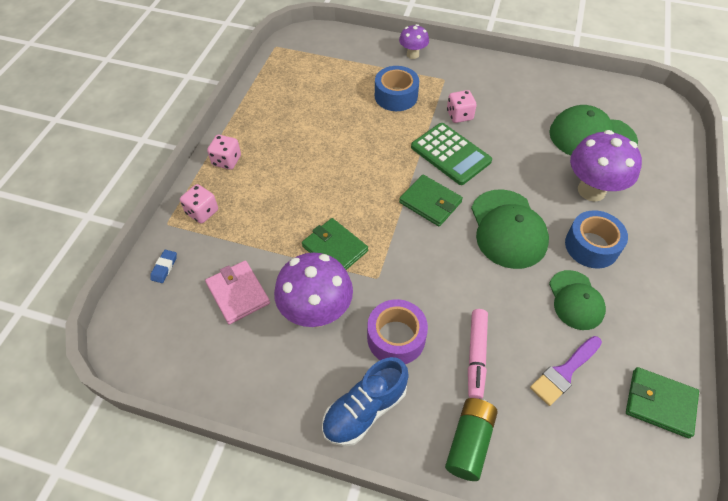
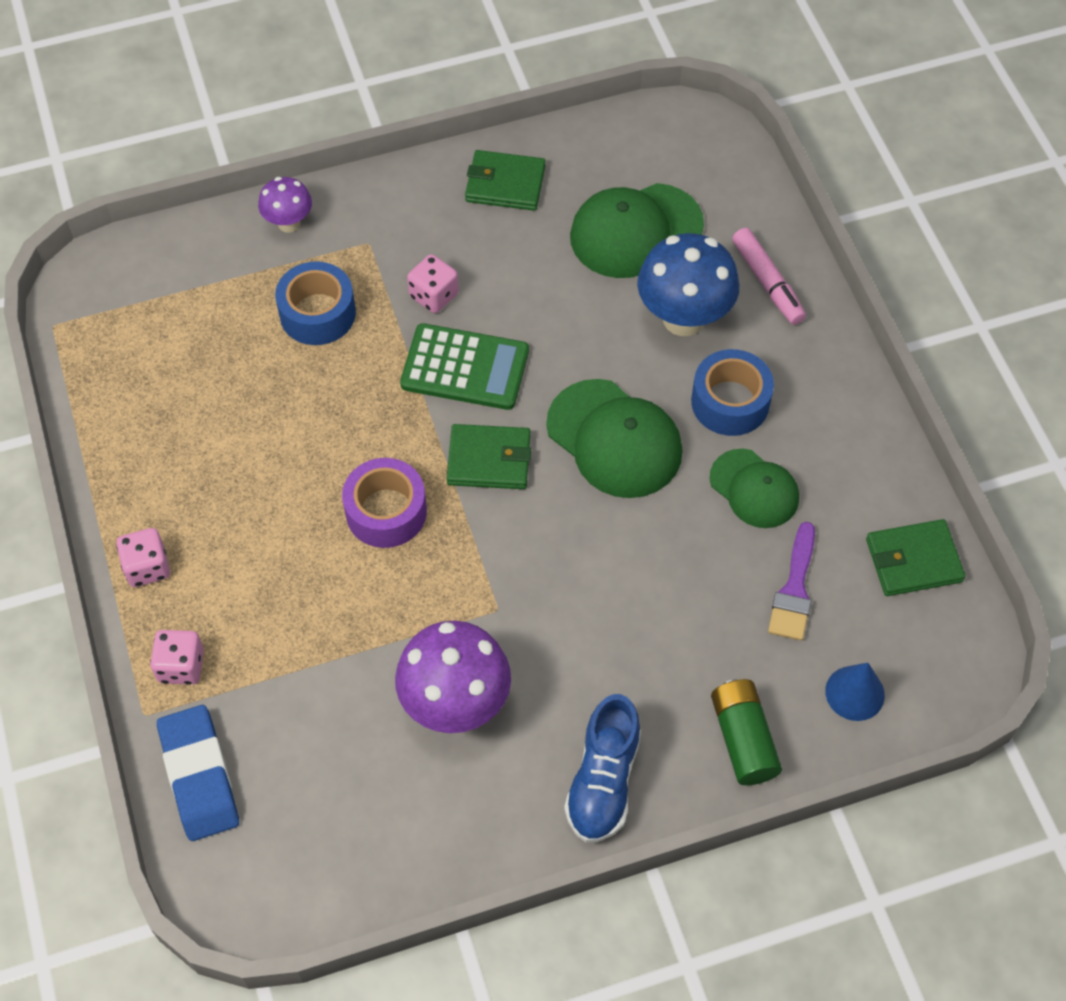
camera: 35 degrees left, 5 degrees up
(164, 267) = (199, 776): blue eraser -> blue eraser, size x2.28
(238, 293) = (333, 745): pink wallet -> none
(335, 248) = (412, 604): green wallet -> green wallet (505, 184)
(396, 338) = (577, 672): purple tape -> purple tape (386, 511)
(476, 356) = (685, 634): pink marker -> pink marker (767, 282)
(565, 462) = (855, 693): none -> blue cone
(591, 190) = (683, 318): purple mushroom -> blue mushroom

